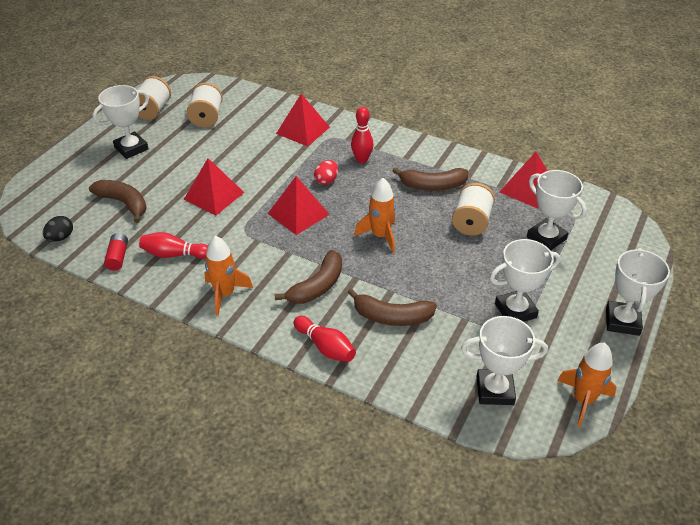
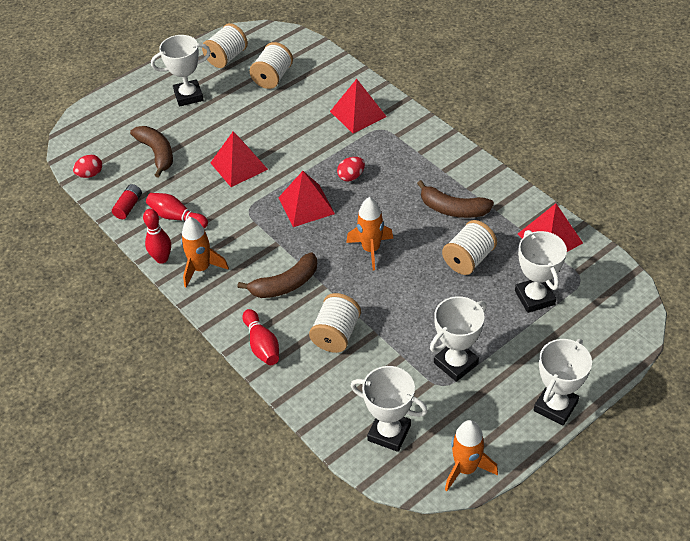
camera: 25 degrees right, 5 degrees up
(61, 238) = (90, 174): black egg -> red egg
(362, 160) = (398, 162): red bowling pin -> red bowling pin (162, 258)
(392, 317) = (336, 334): brown banana -> white spool
(515, 310) = (456, 363): white trophy -> white trophy turned 45 degrees counterclockwise

